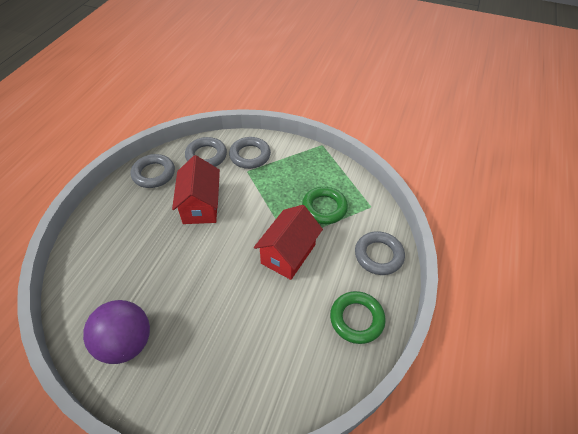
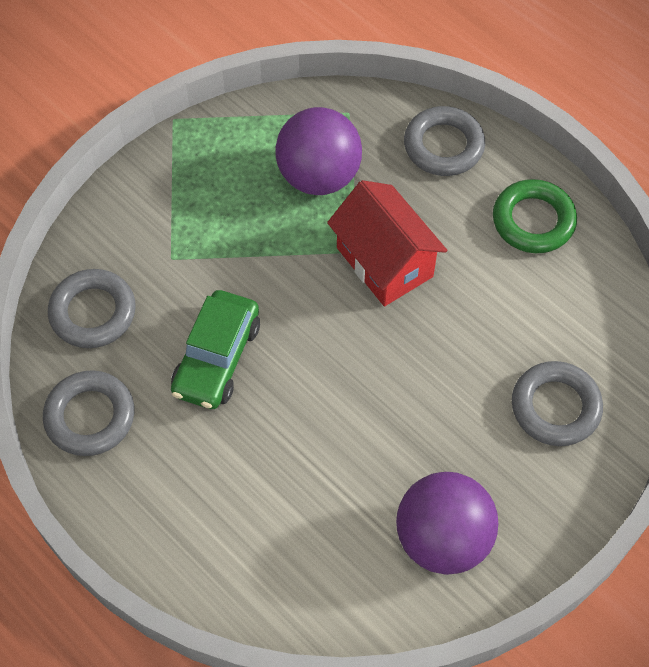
camera: 65 degrees left, 10 degrees up
(200, 206) = (217, 358): red house -> green car
(250, 155) = (135, 240): grey ring -> grey ring (555, 407)
(324, 208) = (318, 176): green ring -> purple ball

